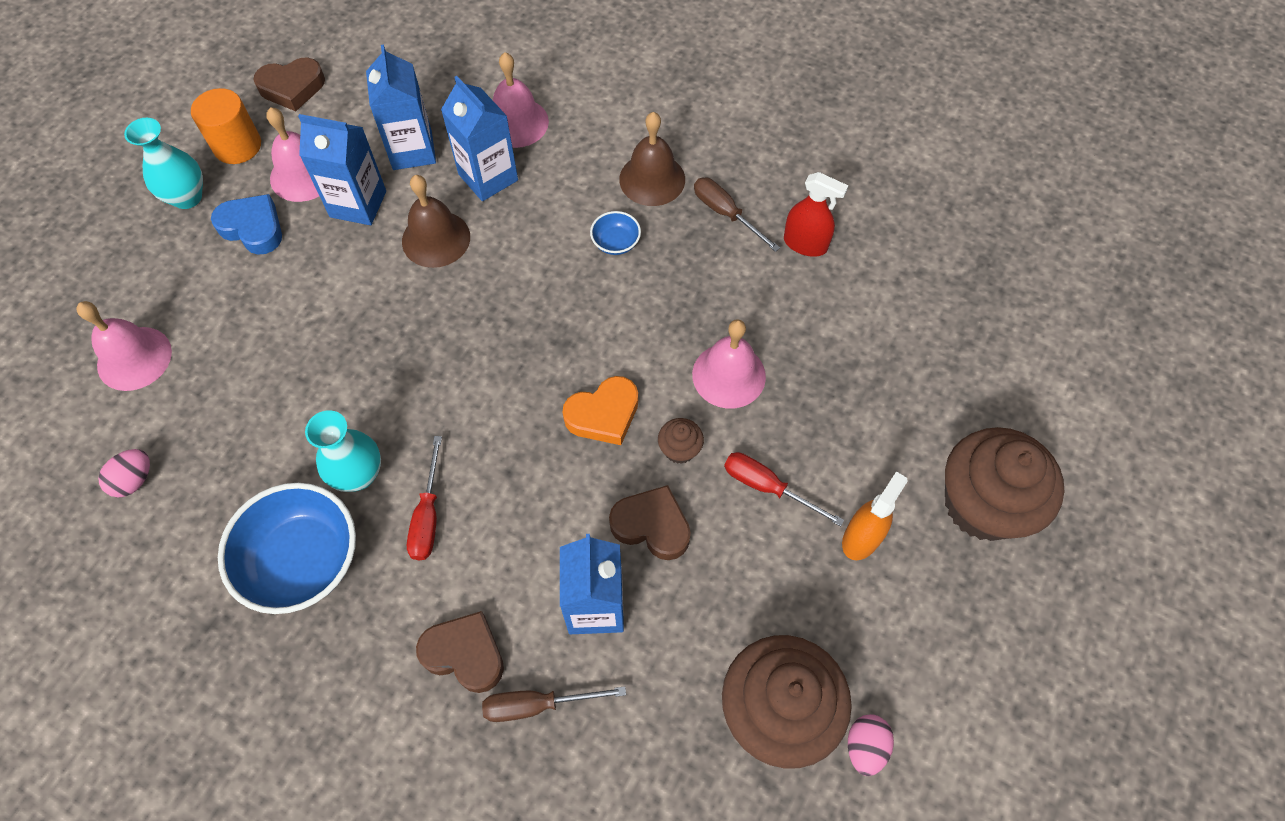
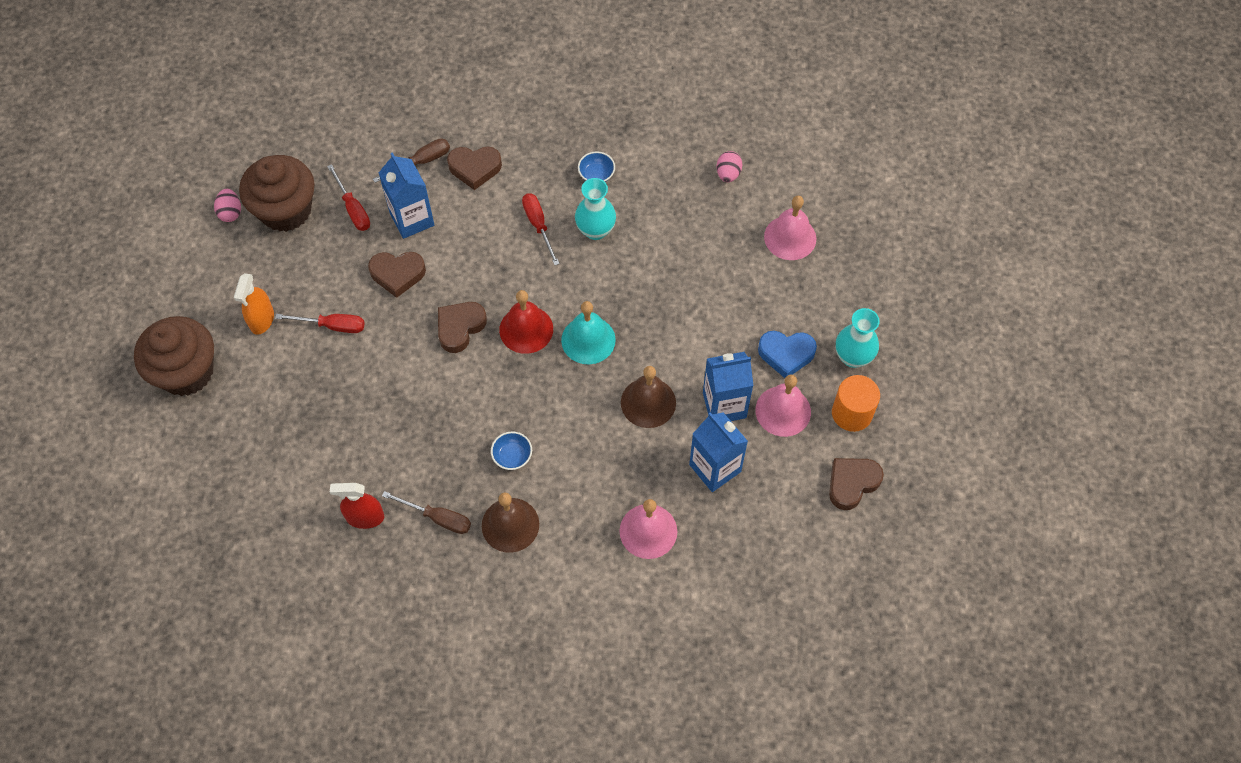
camera: 155 degrees right, 0 degrees up
(303, 561) = (596, 175): blue bowl -> blue bowl, size x0.45
(458, 334) = (588, 340): none -> turquoise bell
(488, 177) = (641, 470): blue carton -> none
(523, 378) = (526, 329): none -> red bell
(603, 414) = (460, 328): orange heart -> brown heart
(674, 665) = (353, 209): none -> red screwdriver
(679, 449) = (399, 326): brown cupcake -> none
(729, 375) = (385, 389): pink bell -> none

